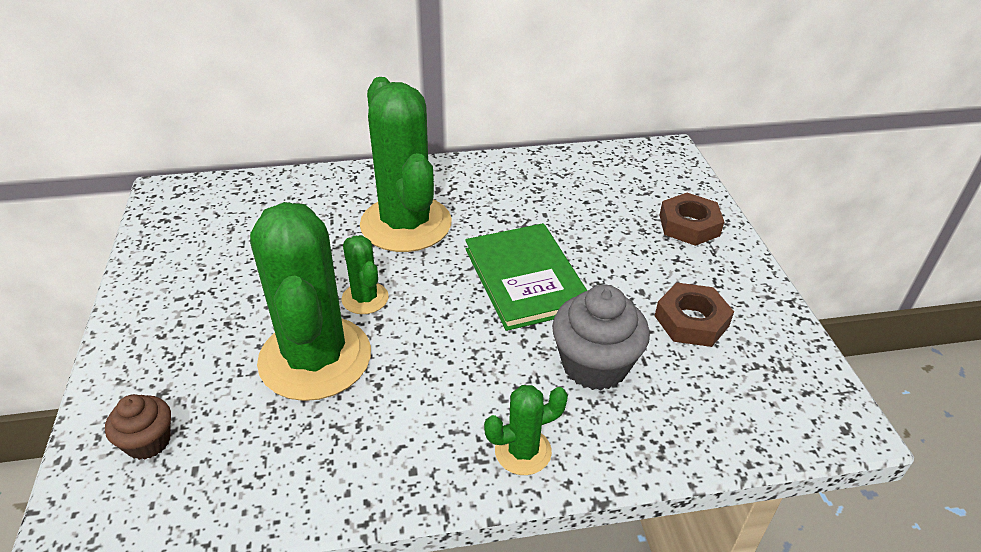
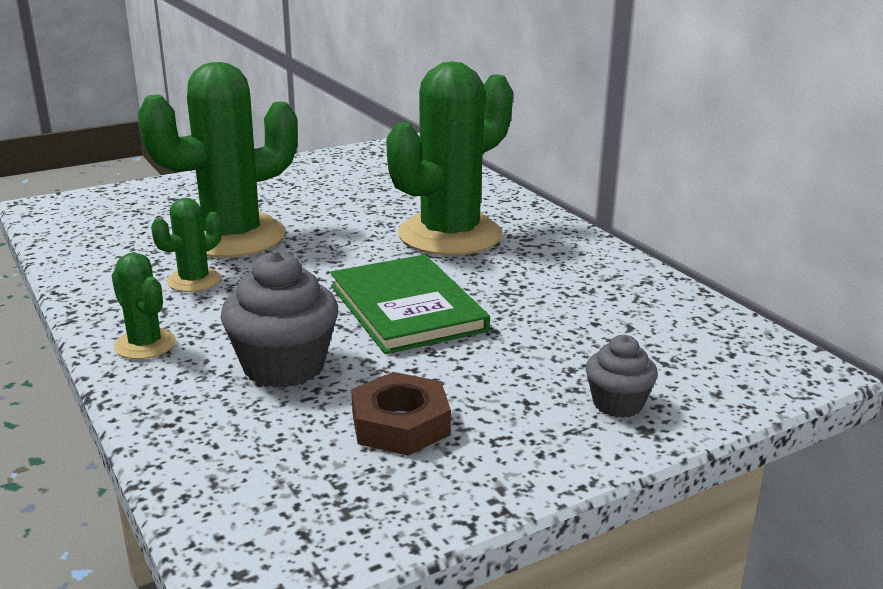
camera: 70 degrees right, 15 degrees down
(148, 442) = (123, 206): brown cupcake -> none
(365, 298) = (322, 240): green cactus -> green cactus (194, 281)
(526, 278) = (407, 308): green book -> green book turned 75 degrees counterclockwise
(689, 225) = (617, 404): brown nut -> grey cupcake

